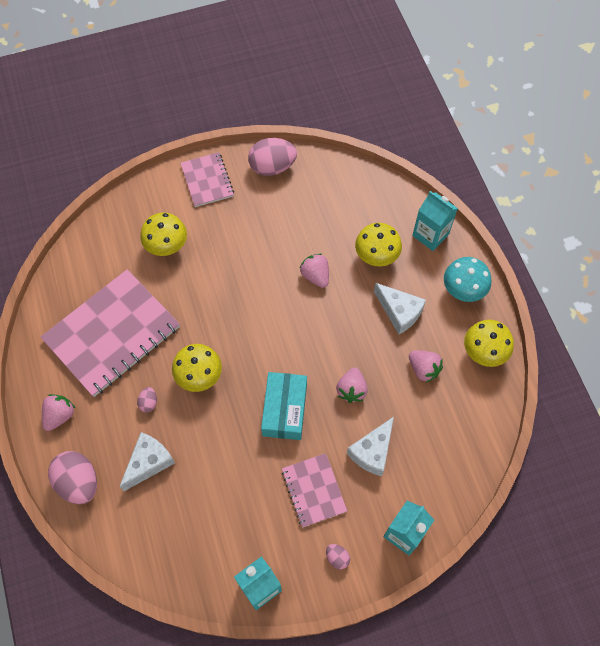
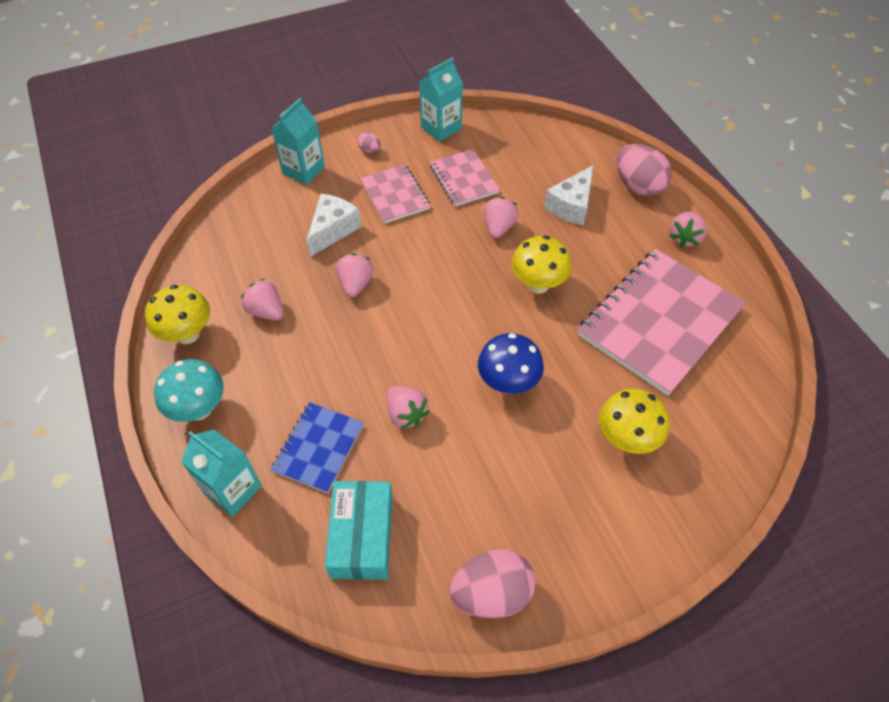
camera: 175 degrees right, 10 degrees down
(148, 403) = (589, 256): pink egg -> none
(207, 180) = (596, 556): pink notebook -> pink notebook (463, 179)
(221, 441) = (498, 227): none -> pink strawberry
(240, 293) = (508, 383): none -> blue mushroom
(284, 410) = (433, 260): turquoise box -> turquoise box (362, 536)
(376, 257) = (318, 448): yellow mushroom -> blue notebook
(399, 312) = (290, 375): white cheese -> none

